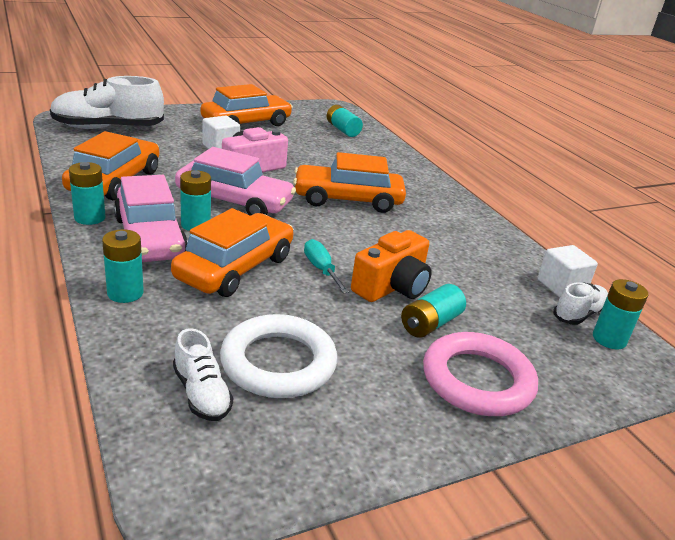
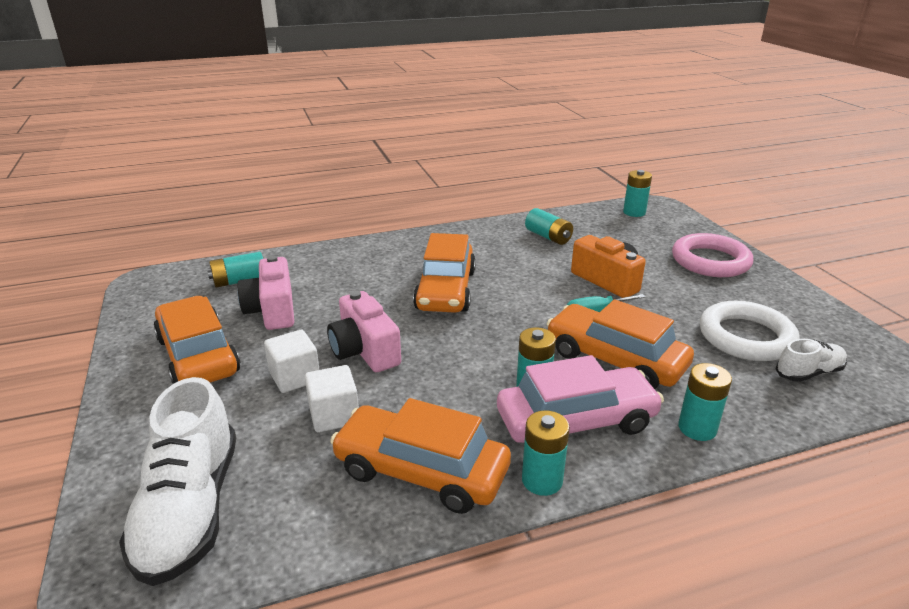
camera: 80 degrees left, 0 degrees up
(234, 201) = (466, 362): pink car -> none
(303, 140) = (272, 310): none -> pink camera
(430, 324) = (653, 270): turquoise battery -> turquoise battery (548, 237)
(561, 286) = (573, 216): white cube -> white cube (334, 415)
(579, 314) = (609, 216): white shoe -> none

